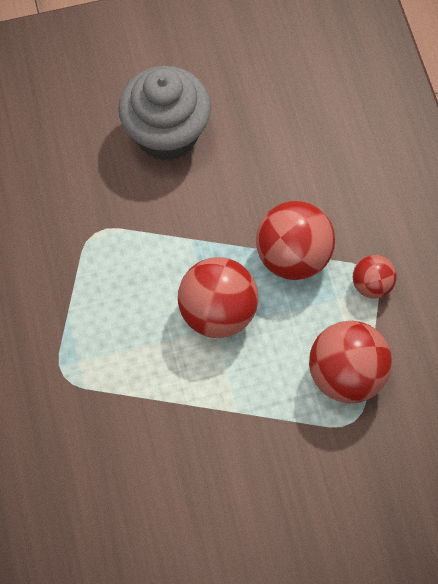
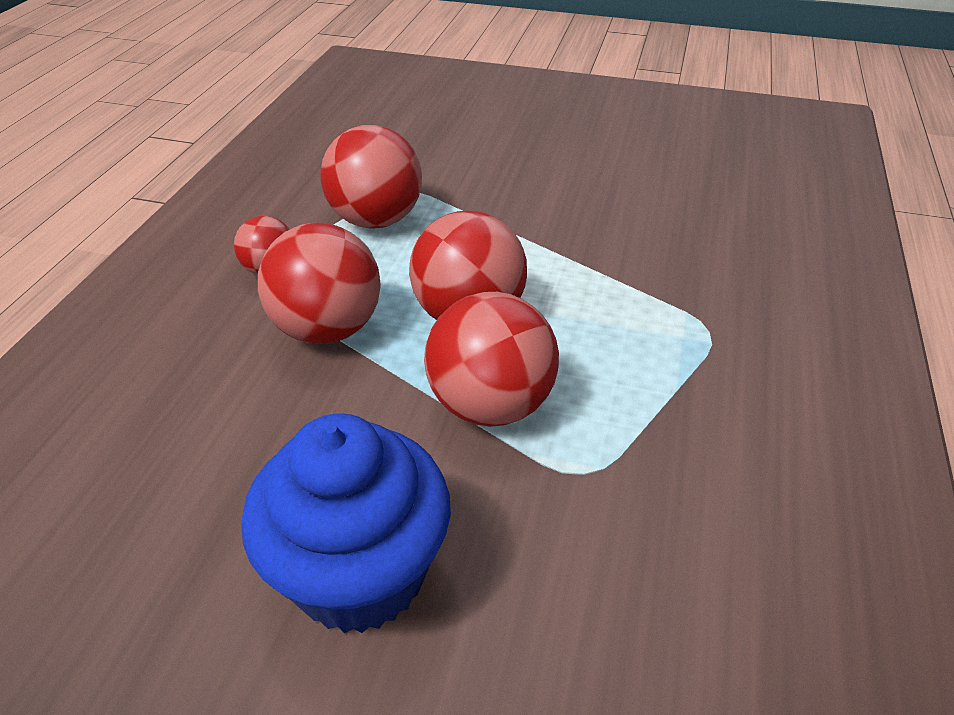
camera: 150 degrees left, 25 degrees down
(164, 250) = (490, 404): none -> red ball
(166, 134) = (360, 573): grey cupcake -> blue cupcake

